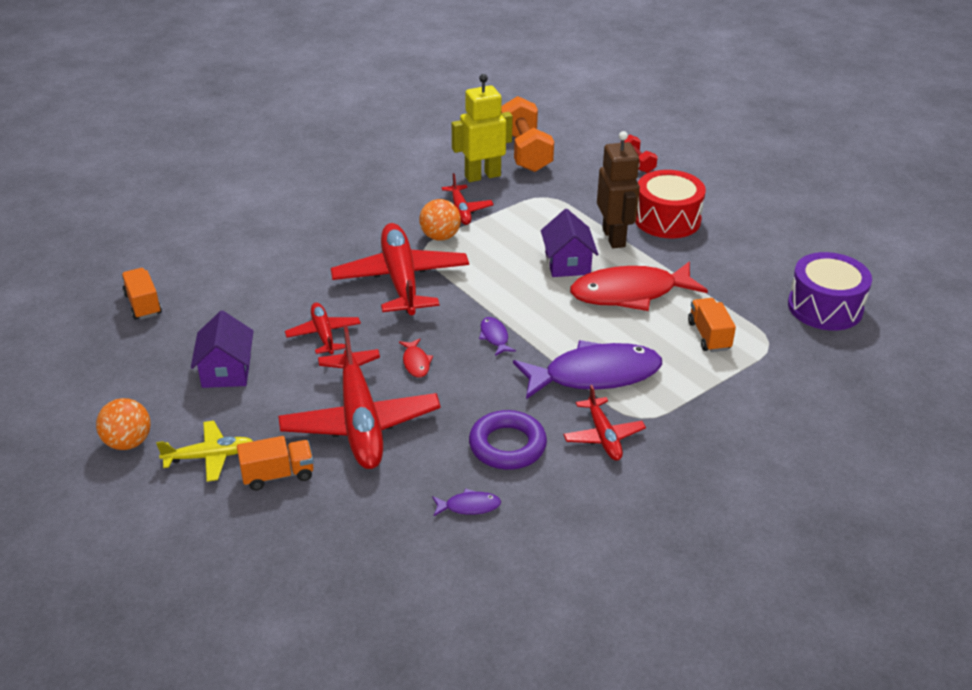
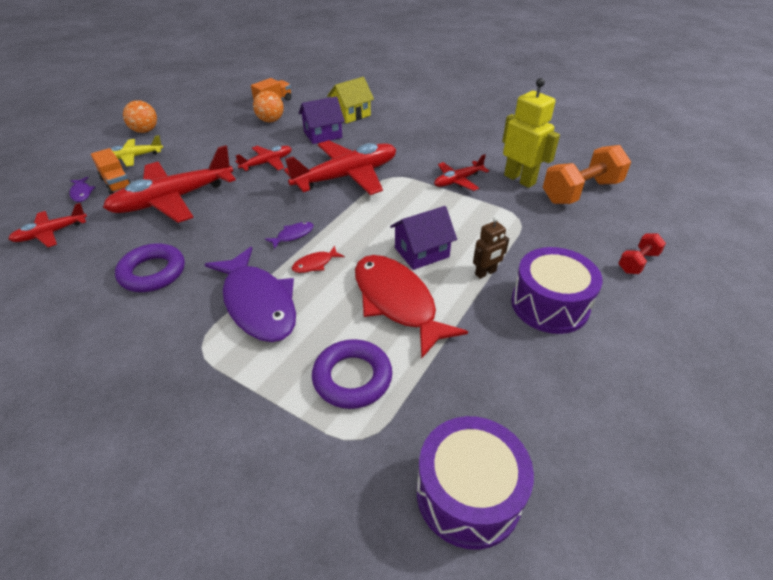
camera: 70 degrees right, 5 degrees up
(210, 456) = (133, 157): yellow plane -> yellow plane turned 105 degrees clockwise
(226, 371) = (217, 141): purple house -> purple house (323, 134)
(247, 246) = (351, 114): none -> yellow house
(416, 363) = (247, 206): red fish -> red fish (315, 264)
(440, 237) = (415, 180): orange ball -> orange ball (270, 120)
(469, 506) = (79, 269): purple fish -> purple fish (82, 193)
(603, 436) = (170, 327): red plane -> red plane (51, 233)
(614, 237) = (485, 273): brown robot -> brown robot, size x0.55
(667, 219) = (549, 304): red drum -> purple drum
(709, 336) = (352, 378): orange truck -> purple ring

